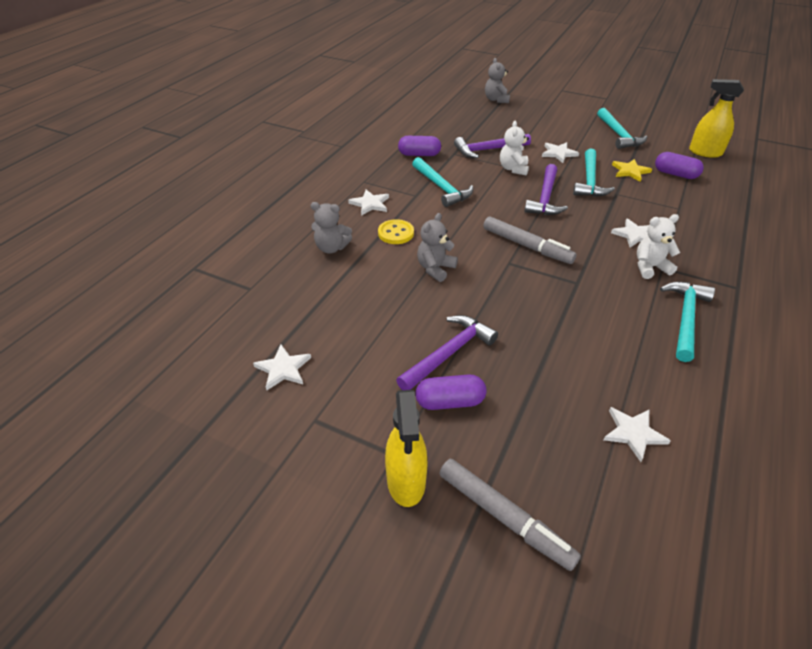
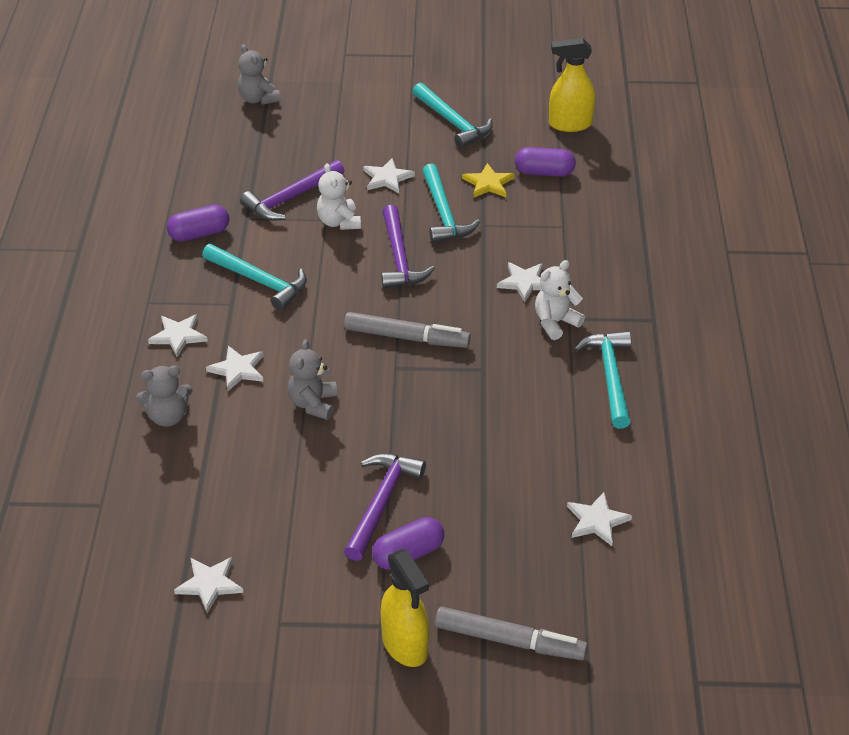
camera: 25 degrees left, 0 degrees up
(396, 233) = (237, 370): yellow button -> white star

